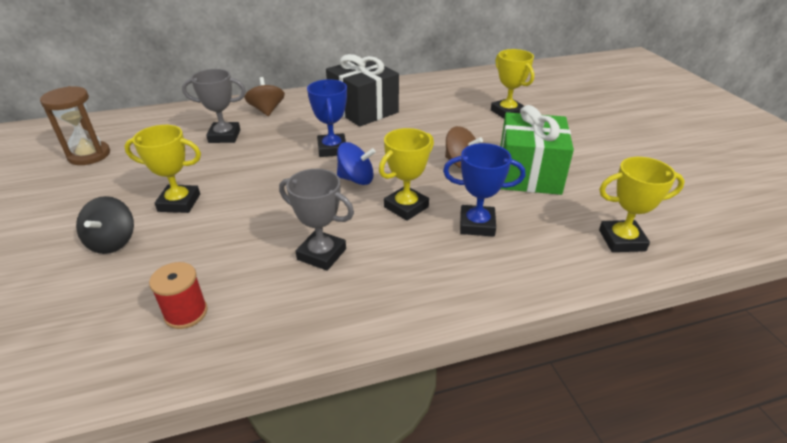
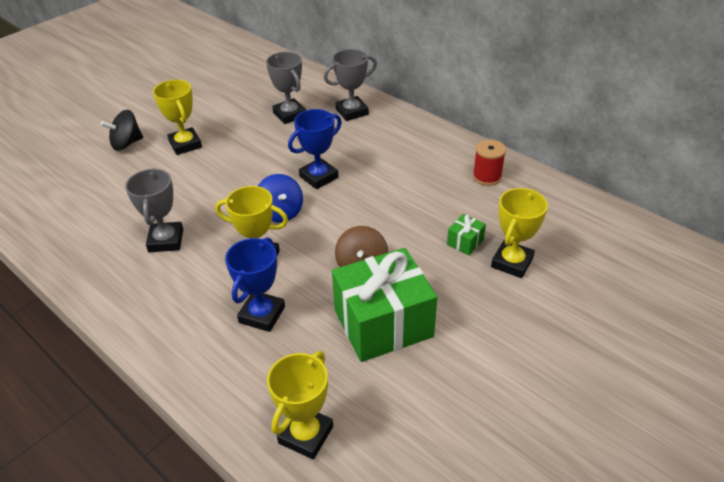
camera: 60 degrees right, 5 degrees up
(89, 155) = (214, 76): brown hourglass -> none
(186, 313) = (75, 211): red spool -> red spool (487, 177)
(267, 110) = (352, 112): brown spinning top -> grey trophy
(363, 110) = (409, 162): black gift -> none
(473, 119) = (465, 242): none -> green gift
(477, 225) = (262, 314): blue trophy -> blue trophy turned 45 degrees clockwise
(622, 240) = (306, 435): yellow trophy -> yellow trophy turned 60 degrees clockwise

